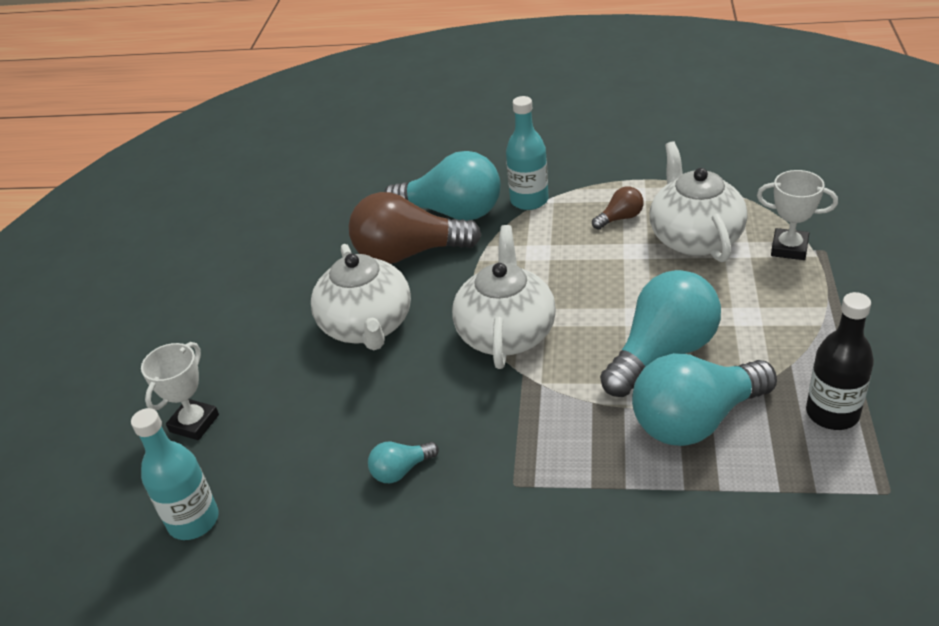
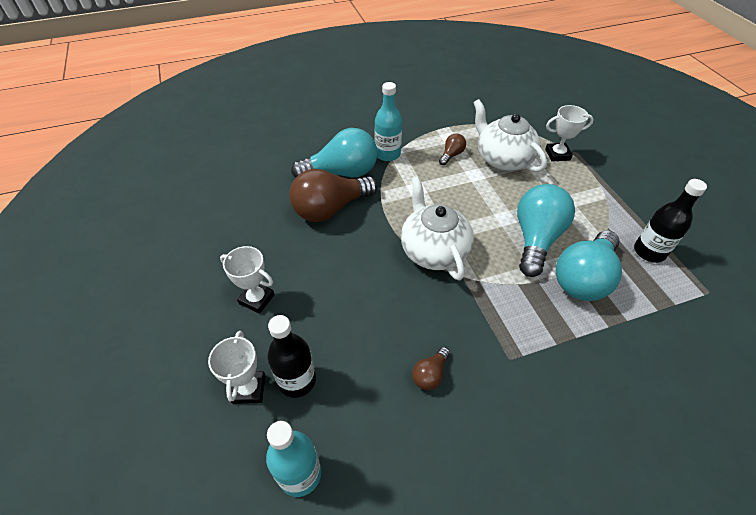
camera: 30 degrees left, 10 degrees up
(248, 430) = (297, 380): none -> black bottle
(259, 334) = (257, 299): none -> white trophy
(367, 326) = (335, 270): white teapot -> none
(401, 470) = (430, 374): turquoise light bulb -> brown light bulb

